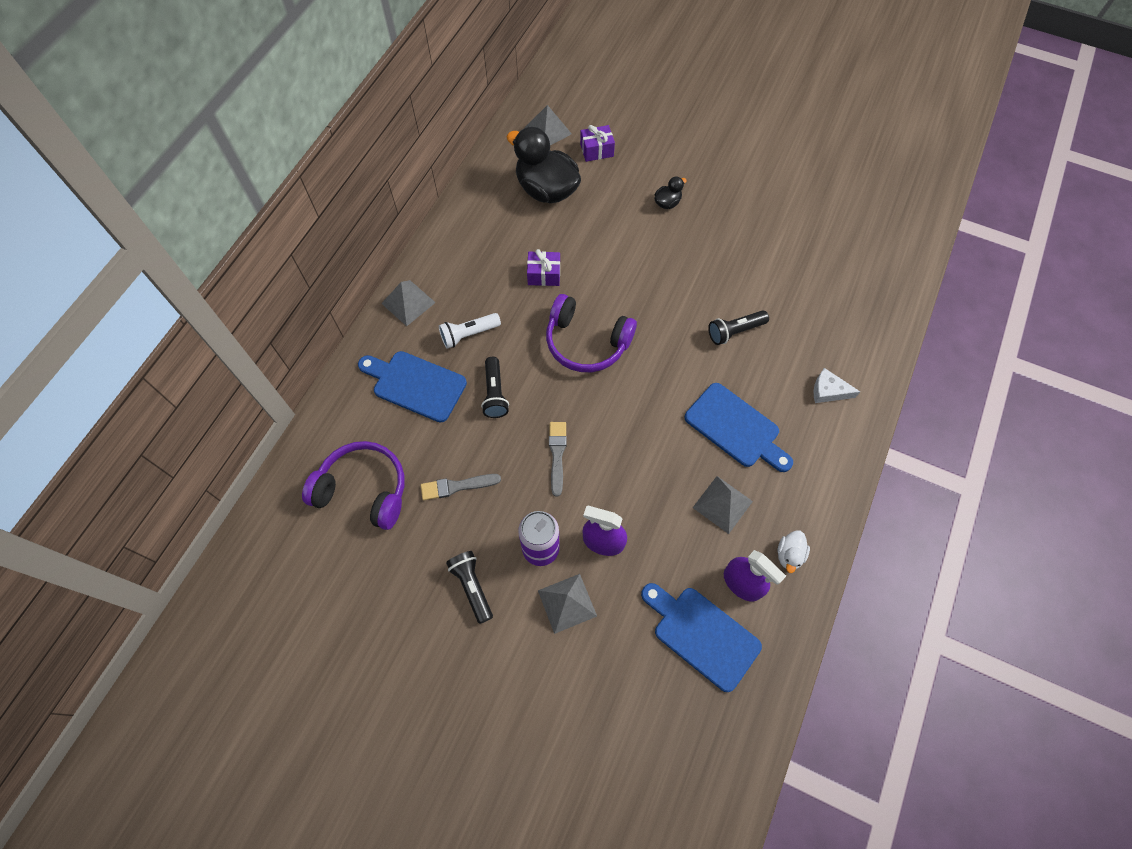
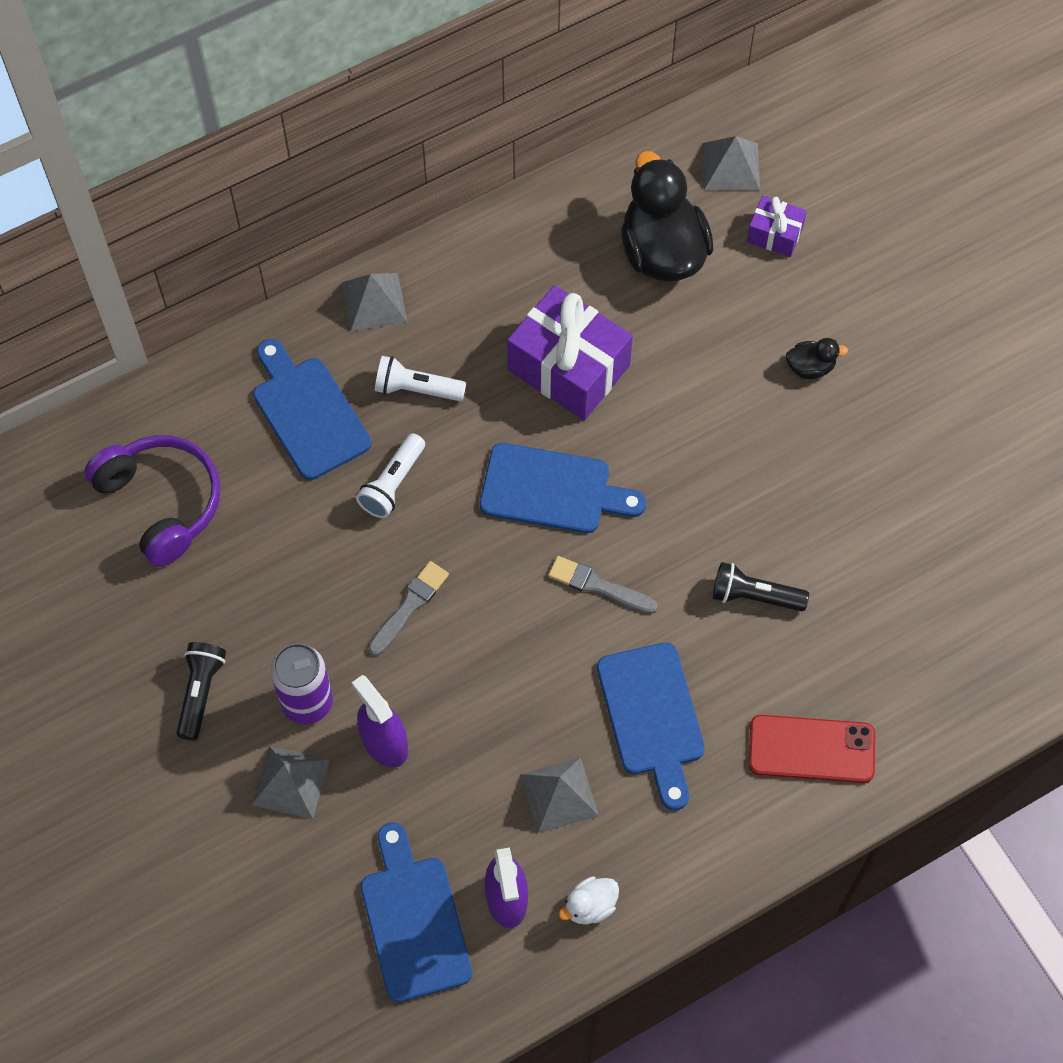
camera: 35 degrees right, 0 degrees up
(457, 486) = (267, 567): grey brush -> grey brush (598, 586)
(495, 393) = (393, 484): black flashlight -> white flashlight
(544, 275) = (568, 368): purple gift -> purple gift, size x1.98
(586, 342) = (552, 490): purple headphones -> blue cutting board
(828, 391) = (811, 749): white cheese -> red phone

